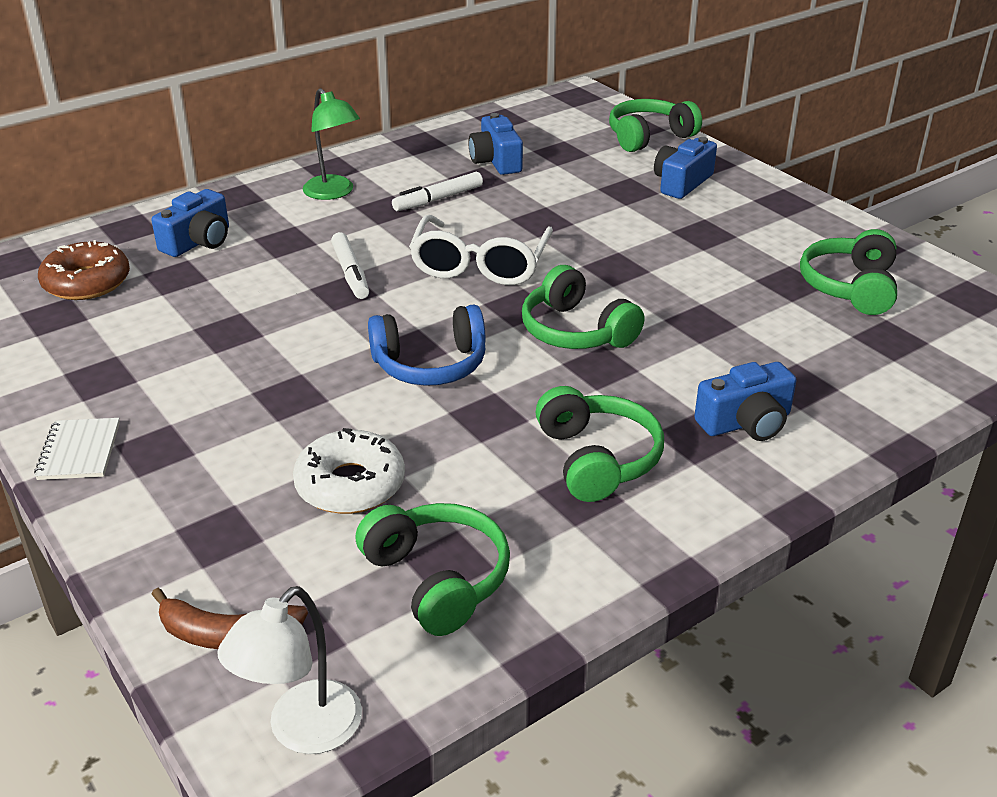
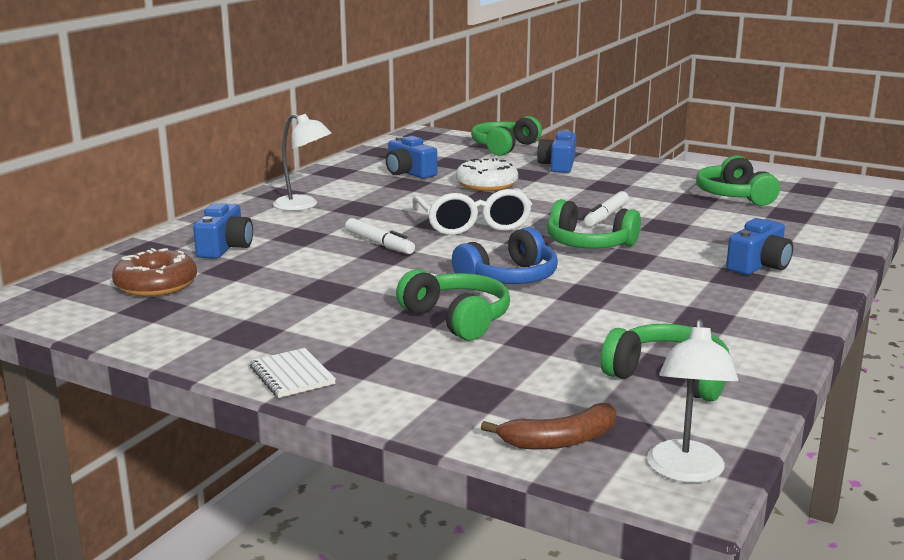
camera: 25 degrees left, 15 degrees down
(334, 193) = (303, 205): green lamp -> white lamp
(350, 484) = (538, 347): white donut -> white donut (486, 184)
(438, 199) = (393, 197): white marker -> white marker (606, 216)
(597, 459) = (691, 300): green headphones -> green headphones (457, 319)

